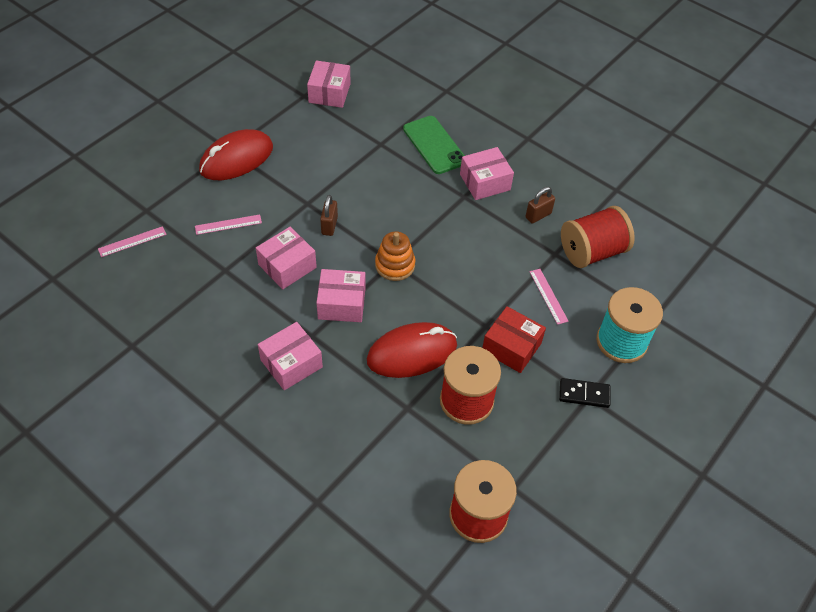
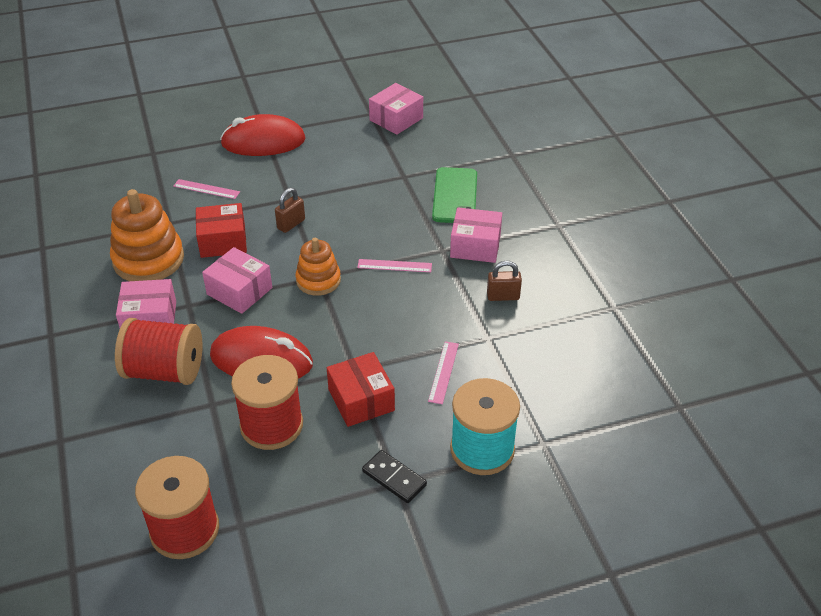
camera: 35 degrees right, 10 degrees down
(132, 241) = (119, 172): pink ruler -> pink ruler (394, 266)
(239, 312) = (148, 259): none -> orange stacking toy
(287, 266) = (223, 241): pink box -> red box
(592, 252) = (530, 352): red spool -> red spool (164, 371)

